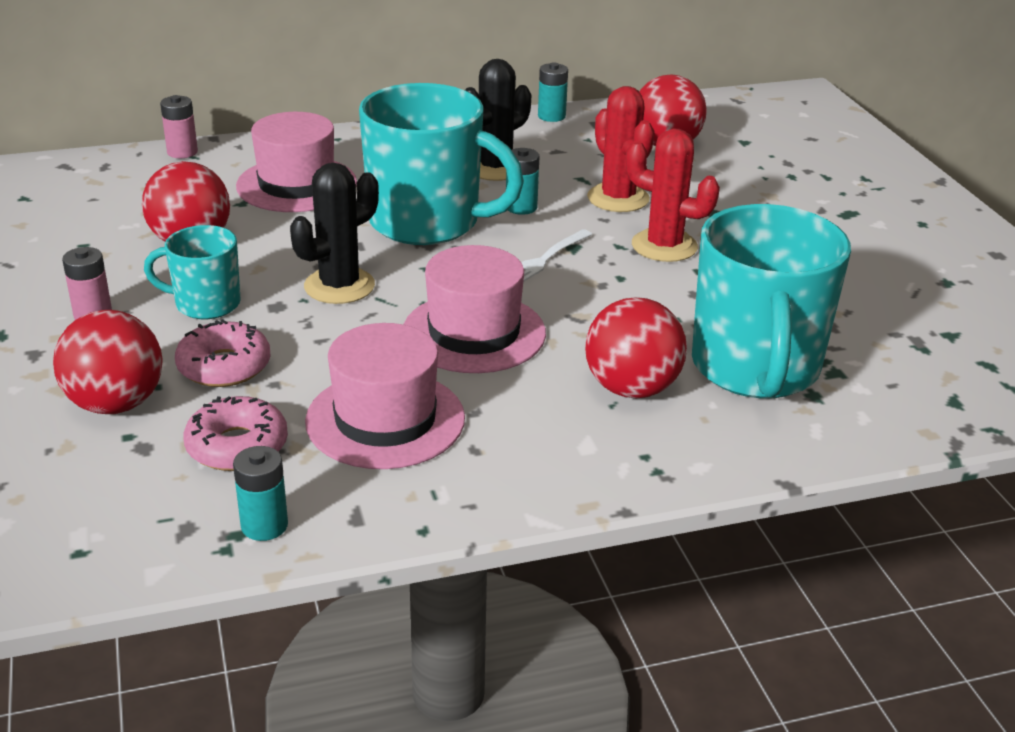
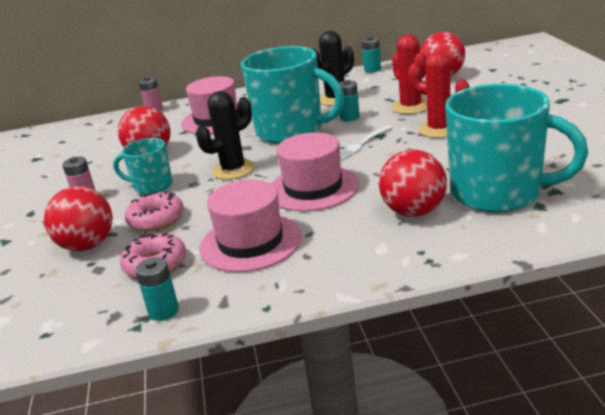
camera: 10 degrees right, 5 degrees down
(755, 368) = (498, 193): turquoise mug -> turquoise mug turned 75 degrees counterclockwise

